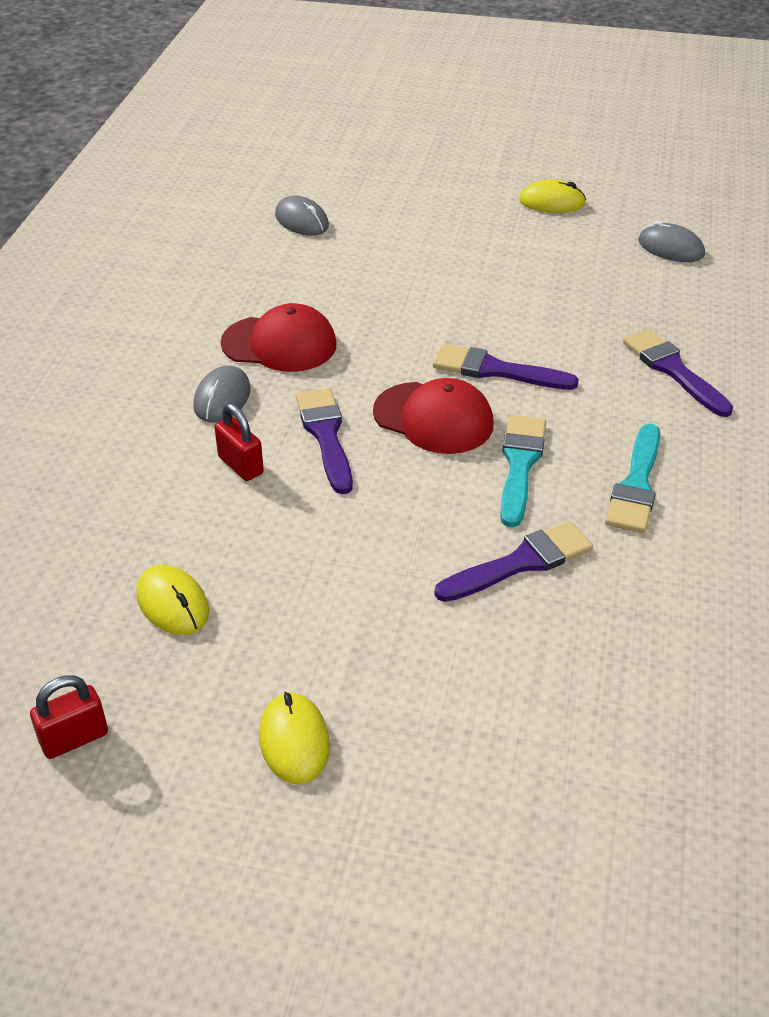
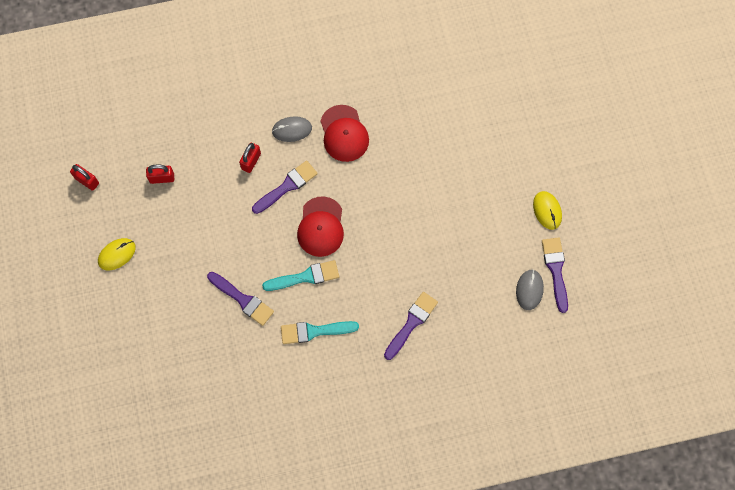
camera: 65 degrees right, 30 degrees up
(173, 603) = (162, 178): yellow mouse -> red padlock
(301, 220) = (458, 90): grey mouse -> none
(496, 370) = (371, 240): purple brush -> purple brush (555, 270)

